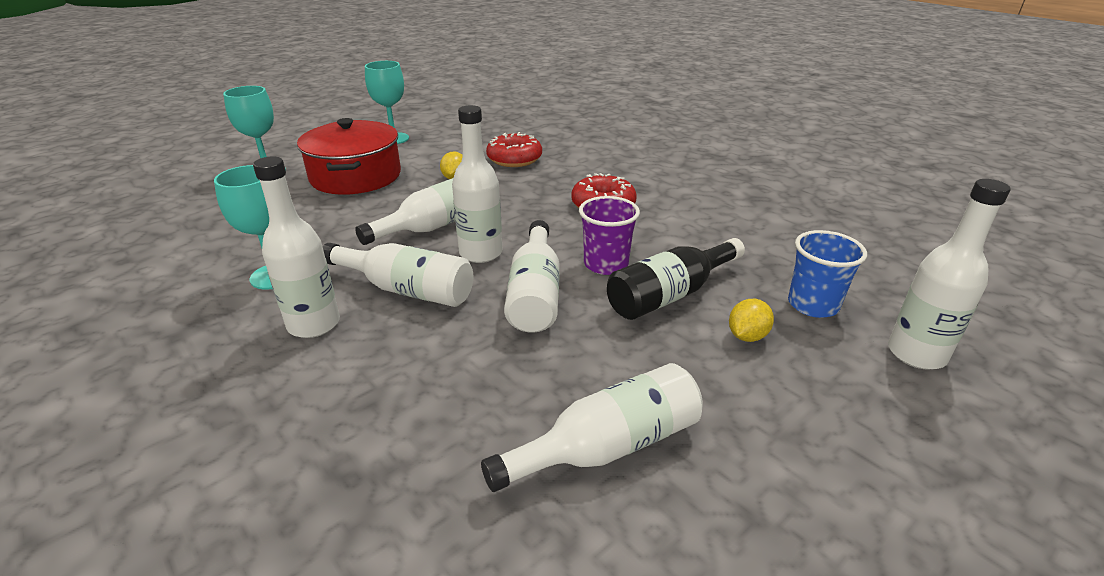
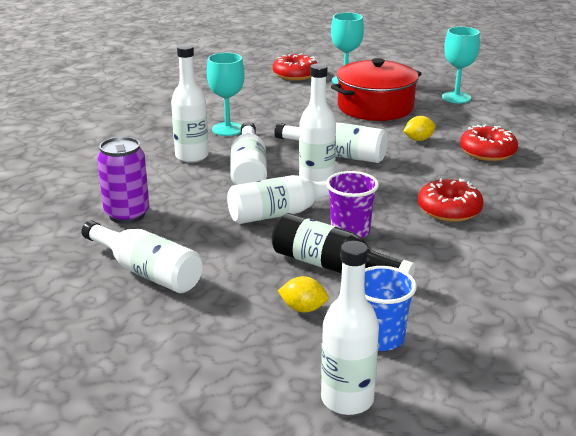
camera: 65 degrees right, 5 degrees down
(200, 193) = (295, 75): none -> red donut
(425, 430) = (127, 214): none -> purple can

